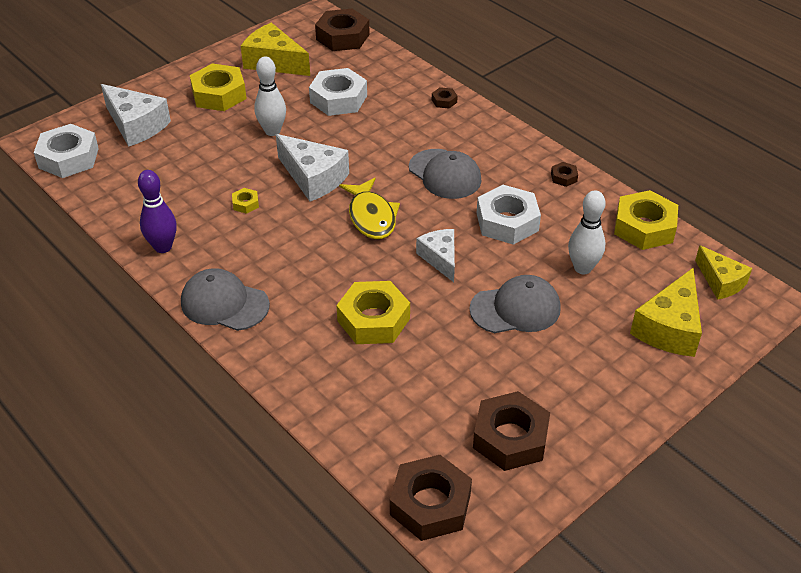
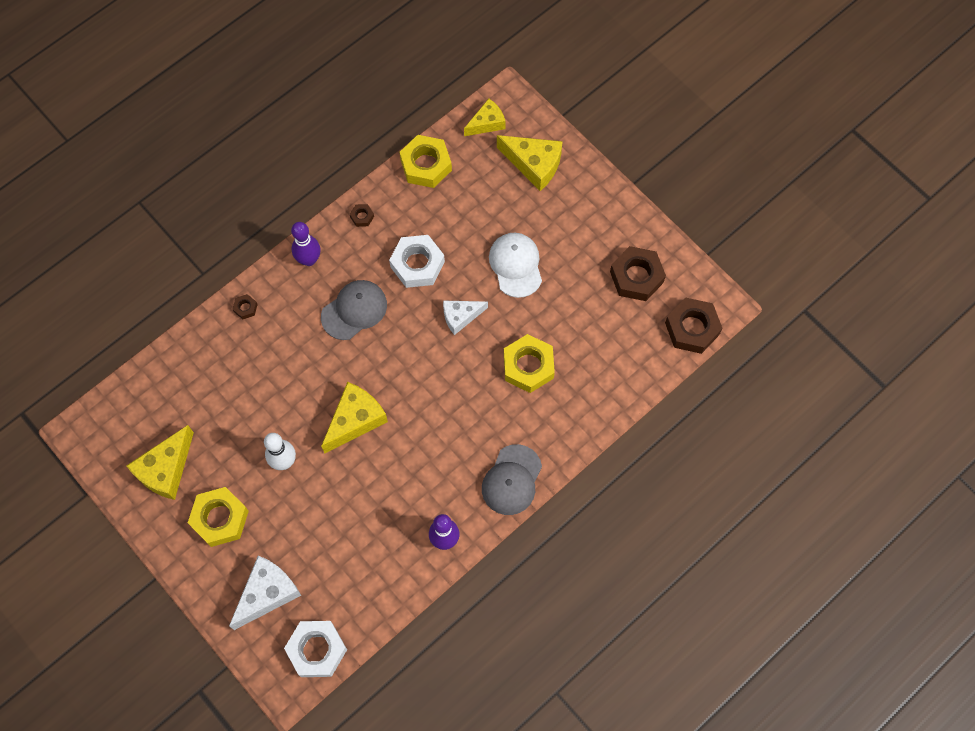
camera: 90 degrees left, 25 degrees up
(245, 204) = (389, 476): yellow nut -> none
(313, 178) = (355, 420): white cheese -> yellow cheese
(338, 99) = (235, 403): white nut -> none
(342, 37) = (124, 404): brown nut -> none
(371, 217) = (409, 370): yellow fish -> none
(504, 140) = (309, 259): none -> purple bowling pin
(515, 309) = (516, 265): grey cap -> white cap
(582, 268) = (472, 214): white bowling pin -> none

